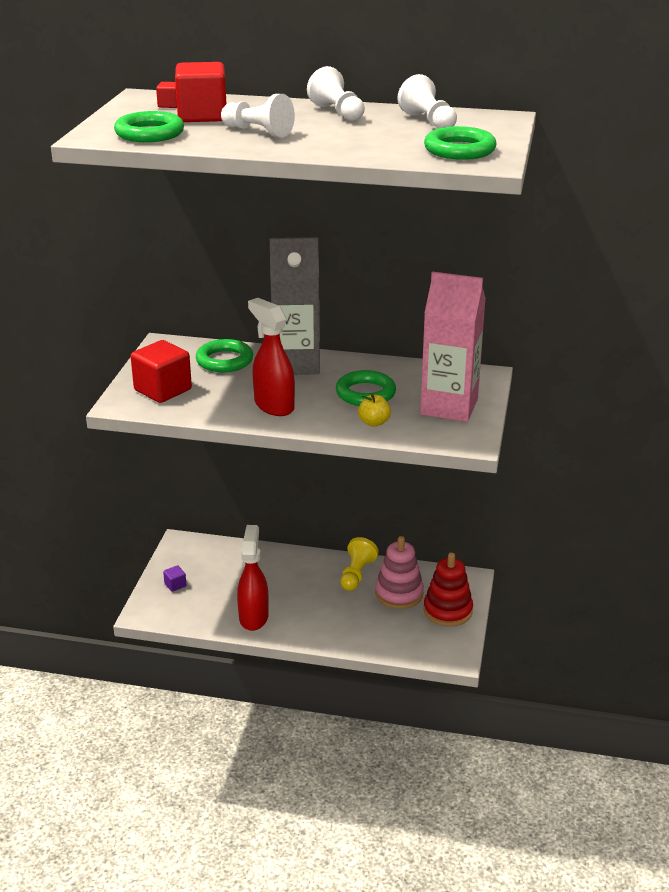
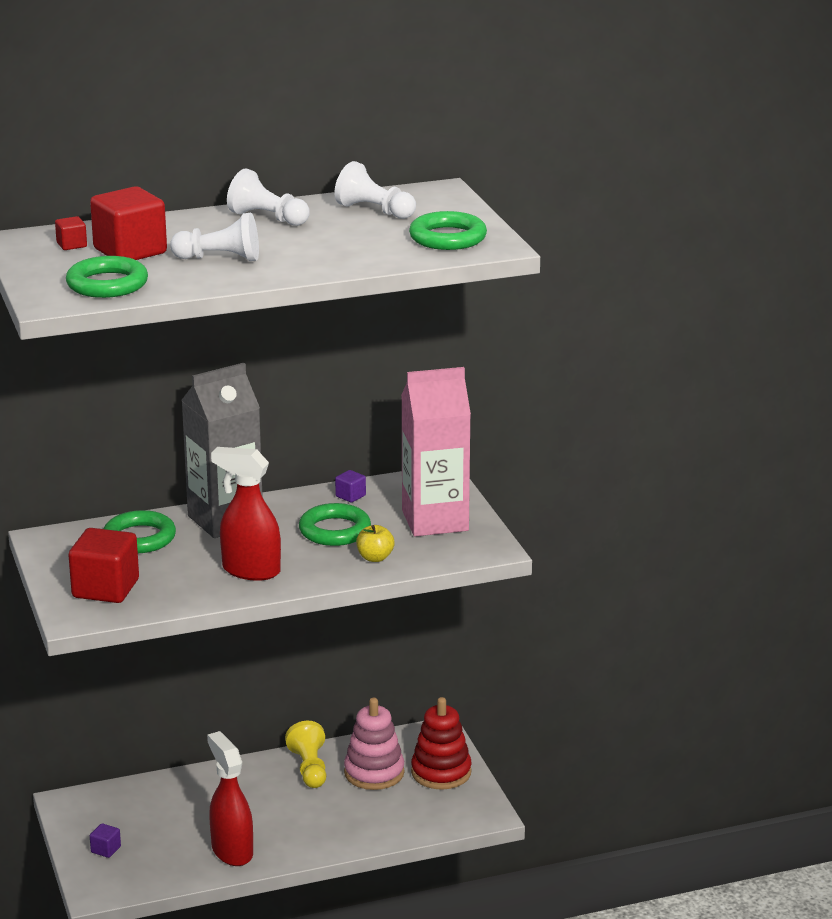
camera: 30 degrees left, 5 degrees down
(404, 370) = (350, 496): none -> purple cube

